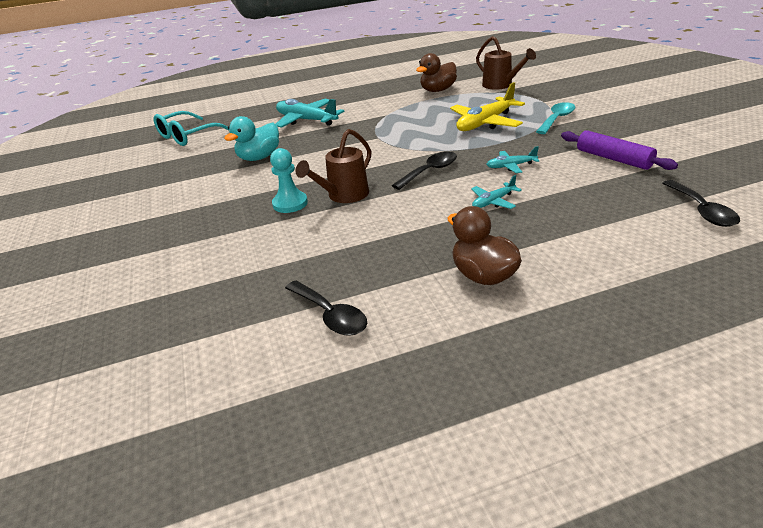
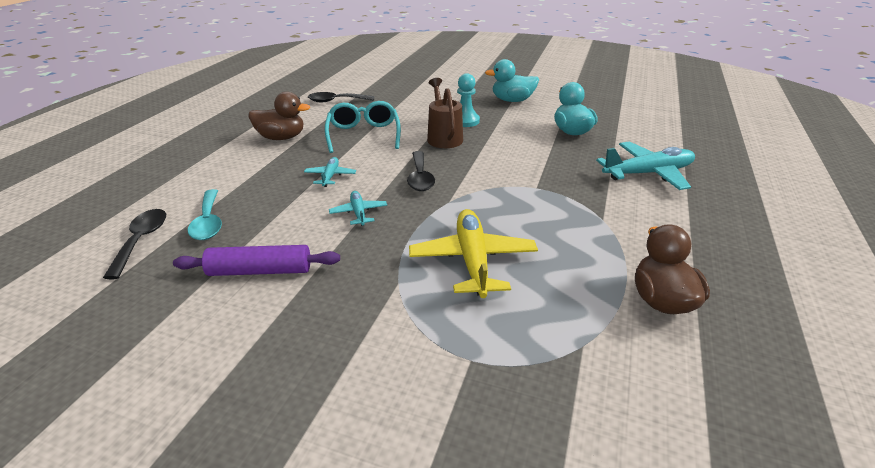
camera: 125 degrees right, 0 degrees up
(187, 136) = (675, 120): turquoise glasses -> turquoise glasses (363, 134)
(200, 206) = (512, 100): none -> turquoise duck
(501, 85) = (610, 378): brown watering can -> none
(510, 166) = (358, 213): turquoise plane -> turquoise plane turned 45 degrees counterclockwise
(557, 119) = (396, 317): turquoise spoon -> turquoise spoon (208, 222)
(702, 211) = (141, 240): black spoon -> black spoon turned 60 degrees clockwise

